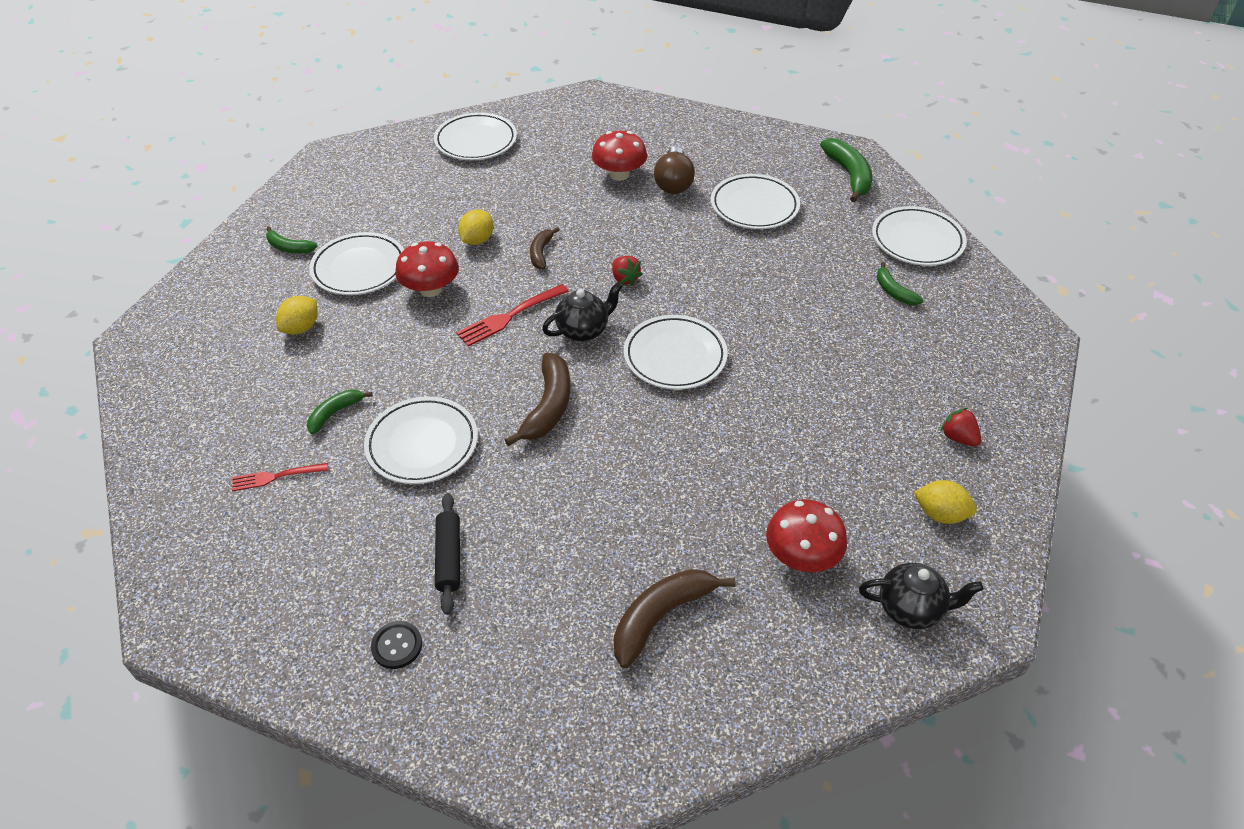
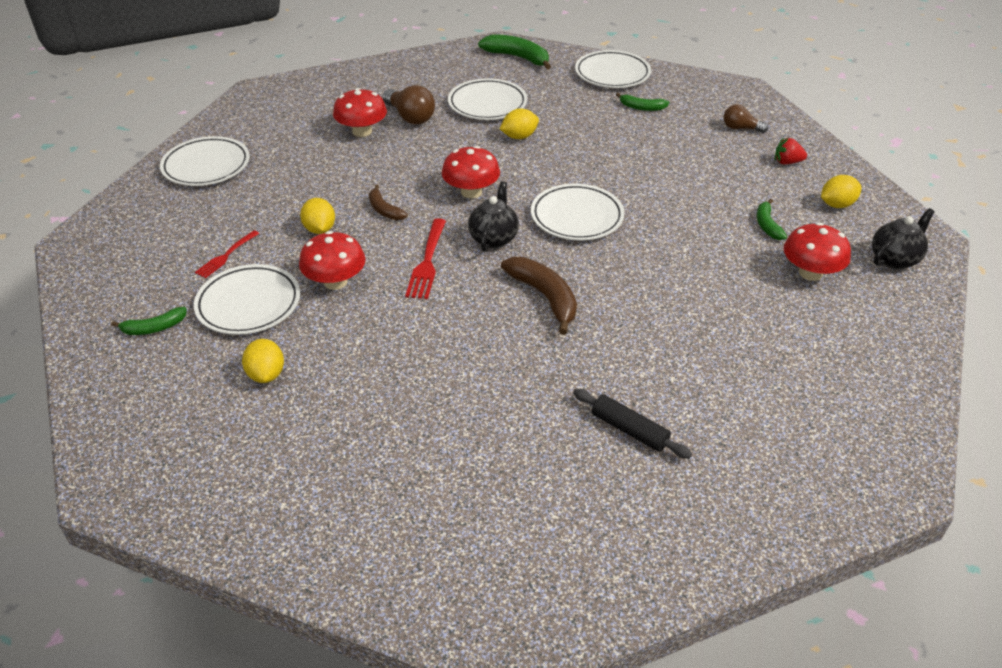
camera: 45 degrees left, 5 degrees down
(276, 476) = (421, 482): red fork -> red fork (226, 255)
(335, 413) = (396, 408): green banana -> green banana (767, 225)
(397, 646) = (683, 506): black button -> none
(422, 444) = (497, 380): white plate -> none
(625, 279) = (471, 192): red strawberry -> red mushroom
(661, 617) = (796, 359): brown banana -> none
(736, 253) = (519, 137): none -> yellow lemon
(964, 373) = (740, 128): none -> brown light bulb

